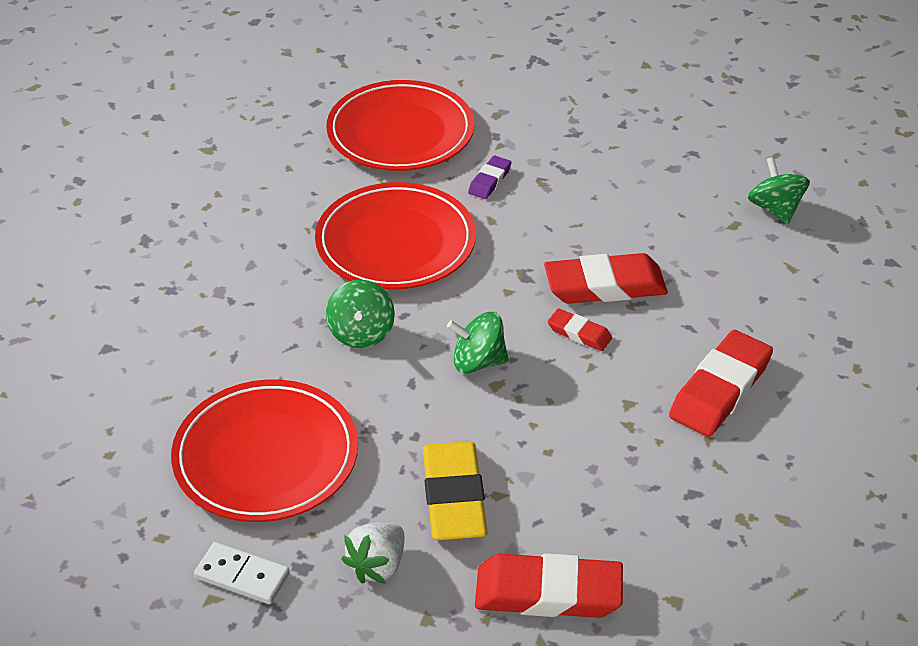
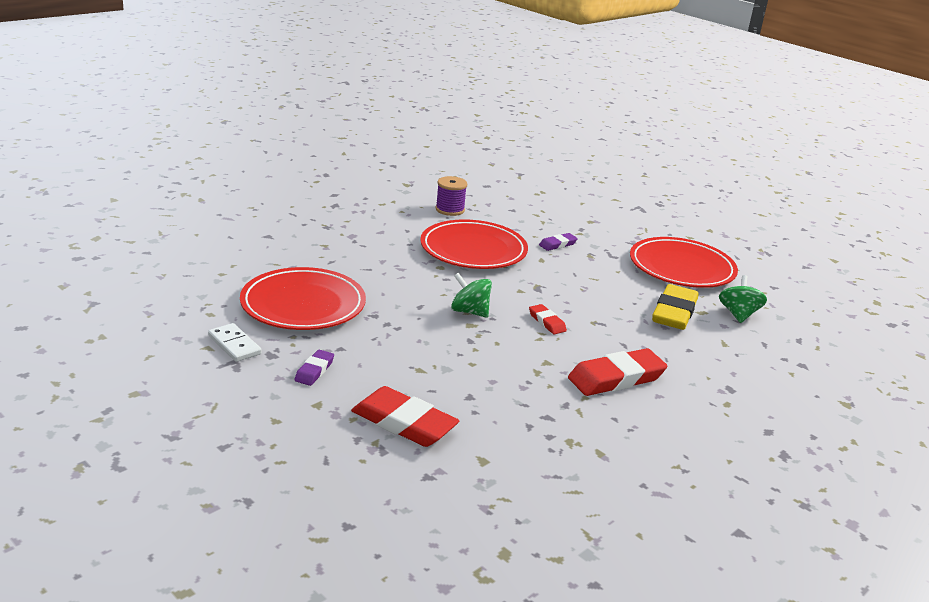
camera: 25 degrees right, 15 degrees down
(305, 176) = (450, 210): none -> purple spool
(361, 333) = (413, 277): green spinning top -> none
(377, 565) = (314, 371): white strawberry -> purple eraser
(400, 132) = (524, 210): red plate -> red plate (681, 268)
(454, 497) = (392, 360): yellow eraser -> yellow eraser (674, 312)
(605, 286) = (585, 308): red eraser -> none

